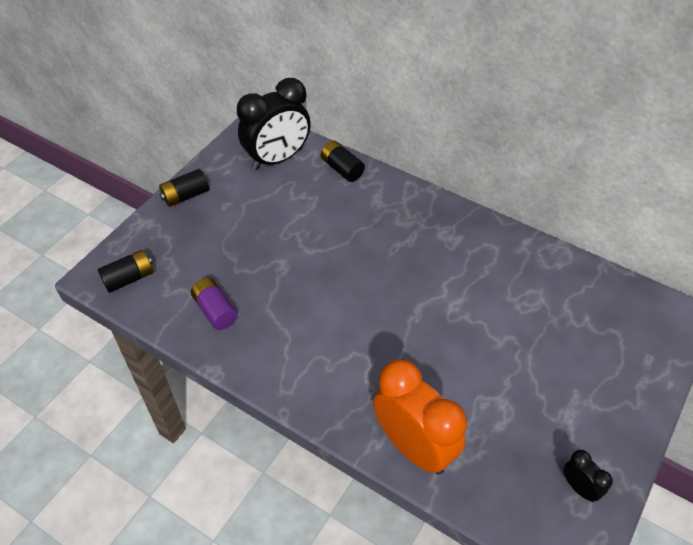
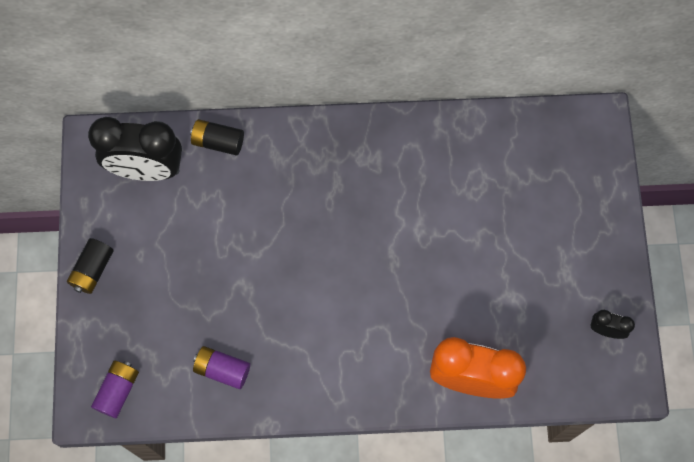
camera: 35 degrees left, 20 degrees up
(129, 278) = (118, 391): black battery -> purple battery
(277, 159) = (146, 169): black clock -> black clock turned 75 degrees clockwise

